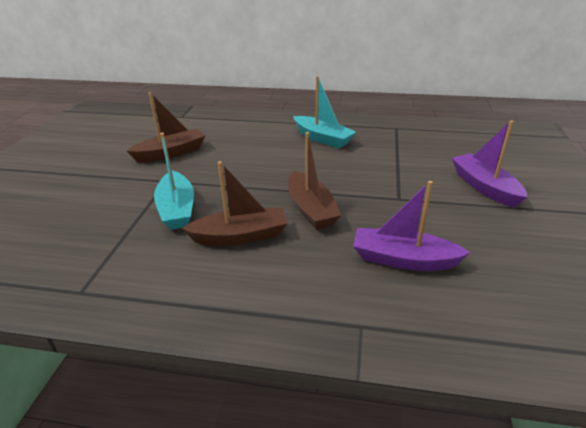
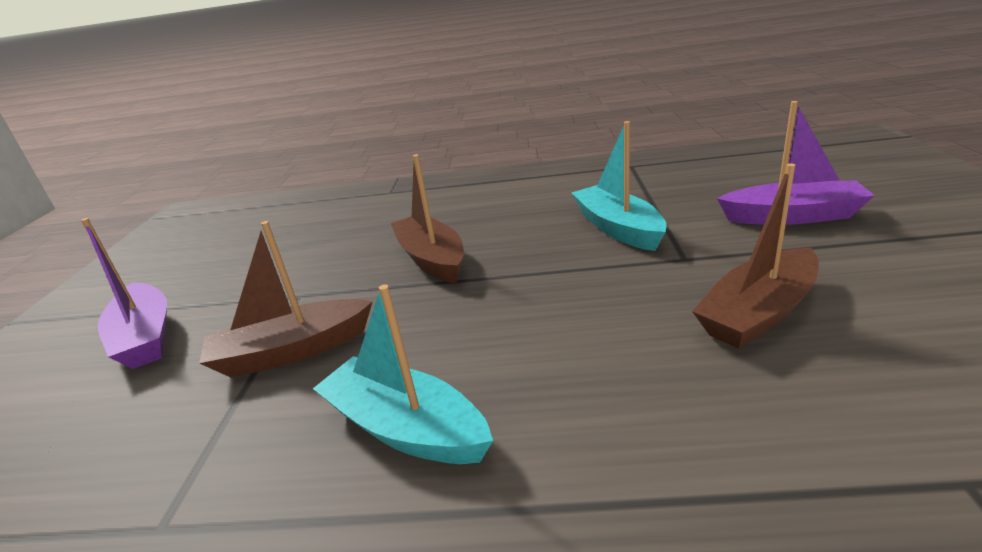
camera: 175 degrees right, 5 degrees down
(240, 236) = (513, 219): brown boat -> brown boat (292, 351)
(403, 259) = (335, 232): purple boat -> purple boat (792, 216)

